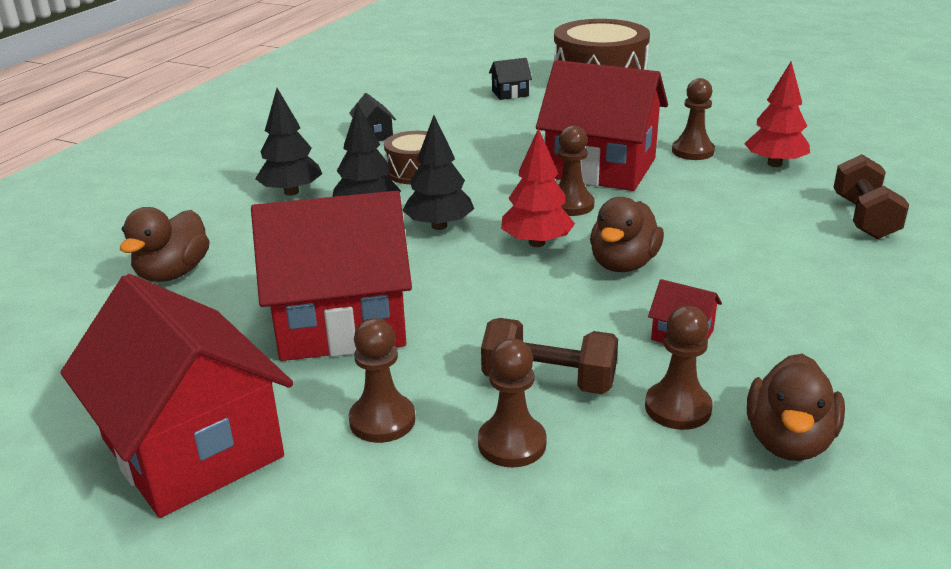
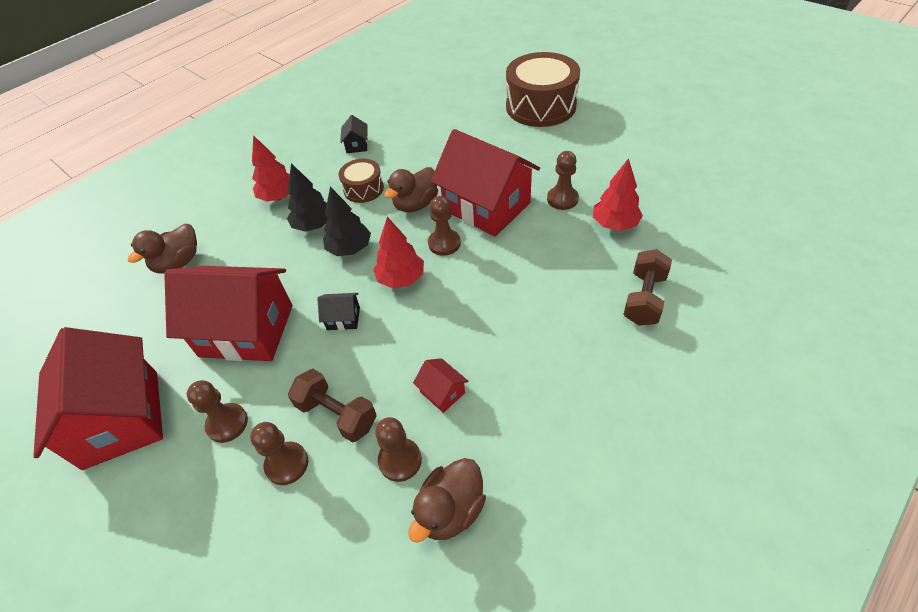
camera: 20 degrees right, 20 degrees up
(291, 192) = (279, 197): black tree -> red tree
(510, 93) = (470, 111): black house -> black house (343, 318)
(623, 264) = (444, 313): brown duck -> brown duck (416, 204)

